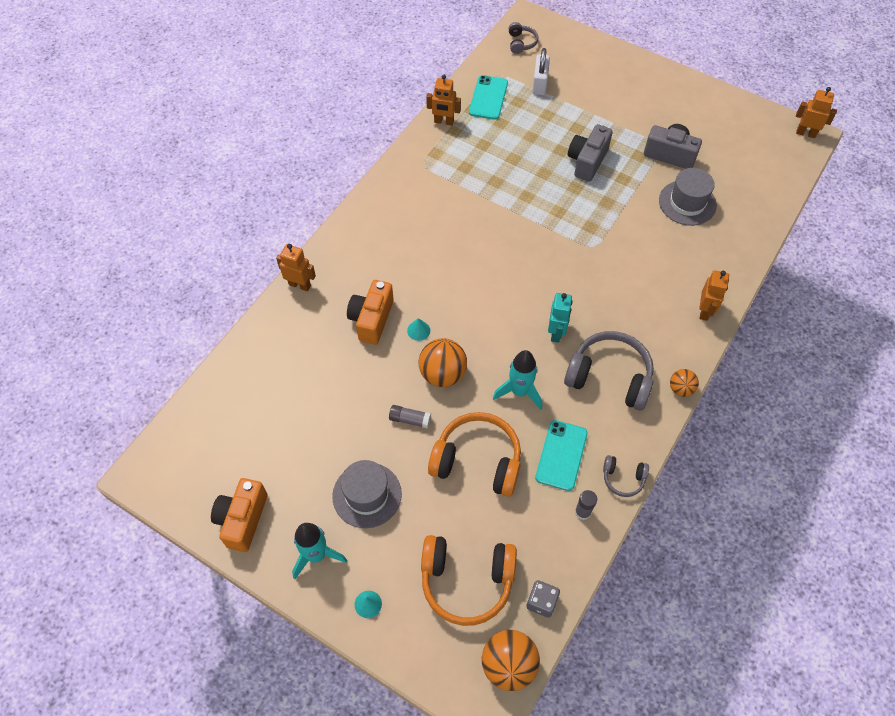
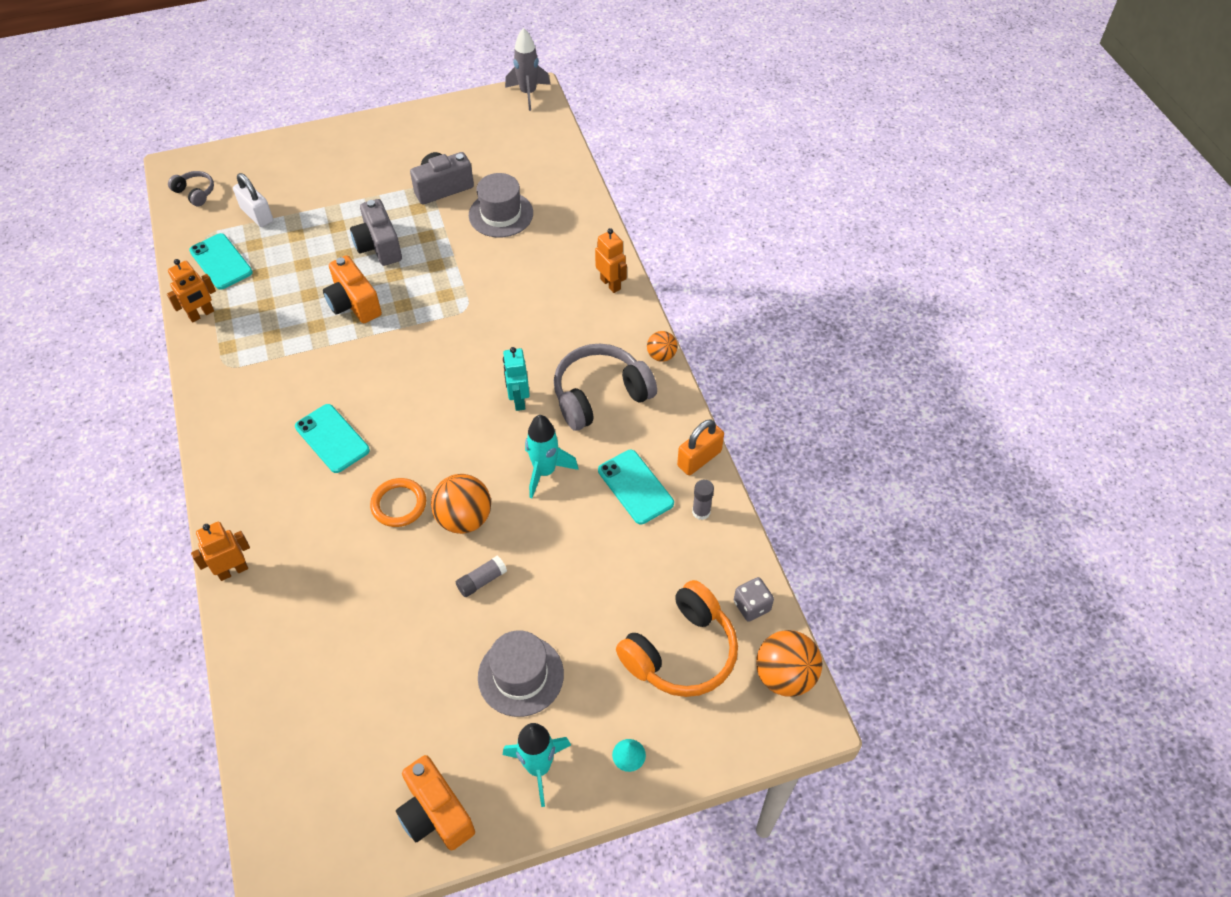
camera: 50 degrees left, 5 degrees down
(371, 319) = (343, 535): orange camera -> orange camera (354, 303)
(418, 330) = (399, 504): turquoise cone -> orange ring
(428, 257) = (332, 438): none -> turquoise phone
(477, 461) = (577, 556): orange headphones -> none
(556, 333) = (518, 400): turquoise robot -> turquoise robot turned 150 degrees counterclockwise
(623, 478) = (699, 458): grey headphones -> orange padlock
(806, 133) = (528, 93): orange robot -> grey rocket

